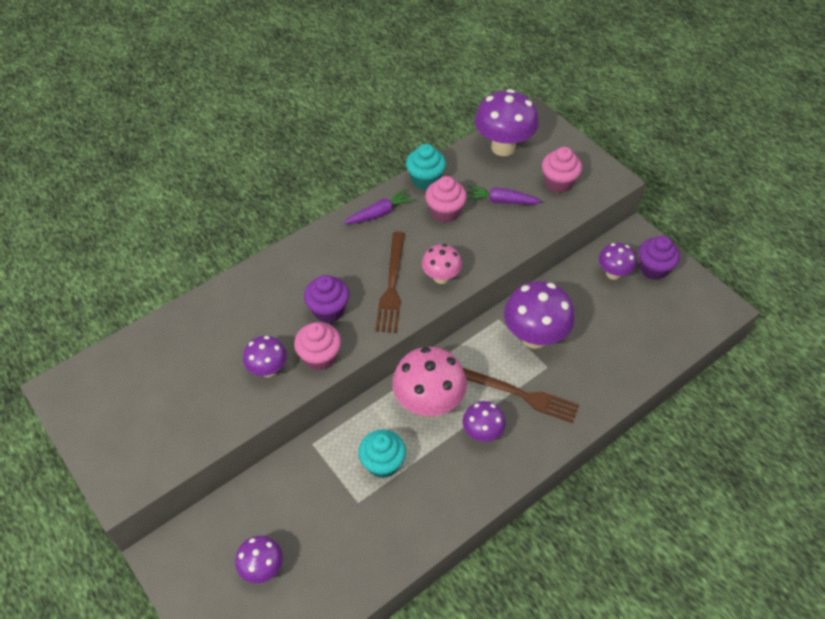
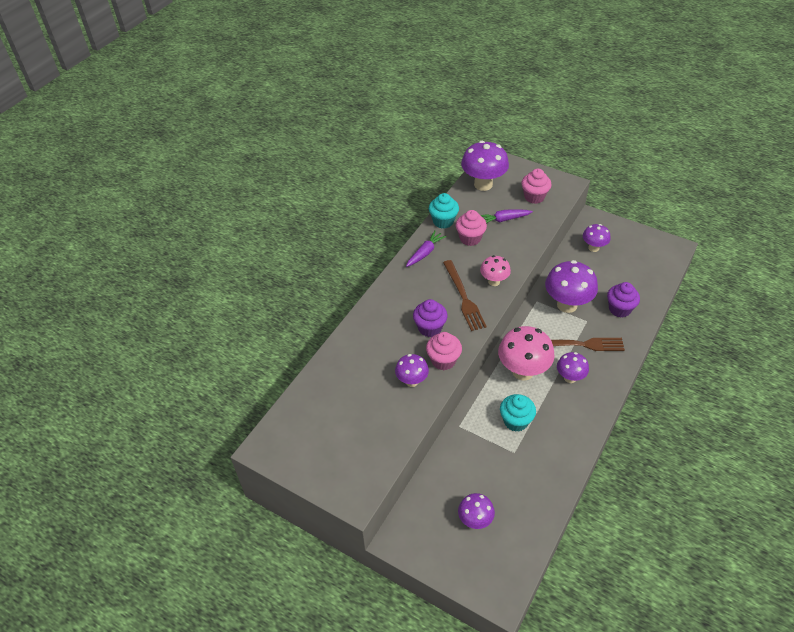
camera: 20 degrees left, 5 degrees down
(653, 269) = (617, 237): purple cupcake -> purple cupcake (619, 309)

